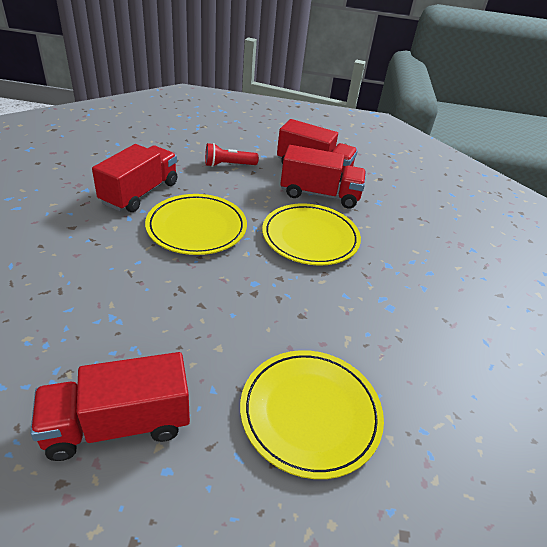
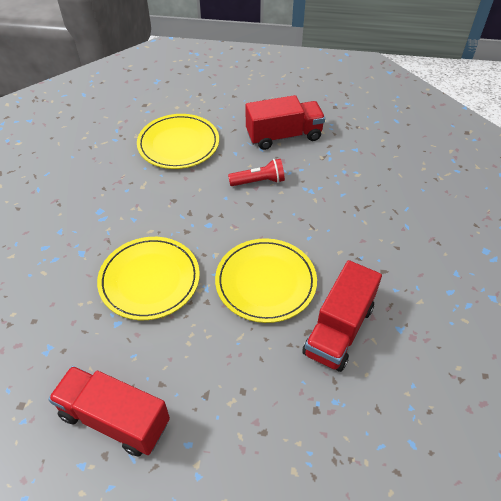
camera: 175 degrees left, 10 degrees up
(228, 165) = (240, 408): red flashlight -> red flashlight (259, 181)
(320, 194) = (121, 355): red truck -> none

